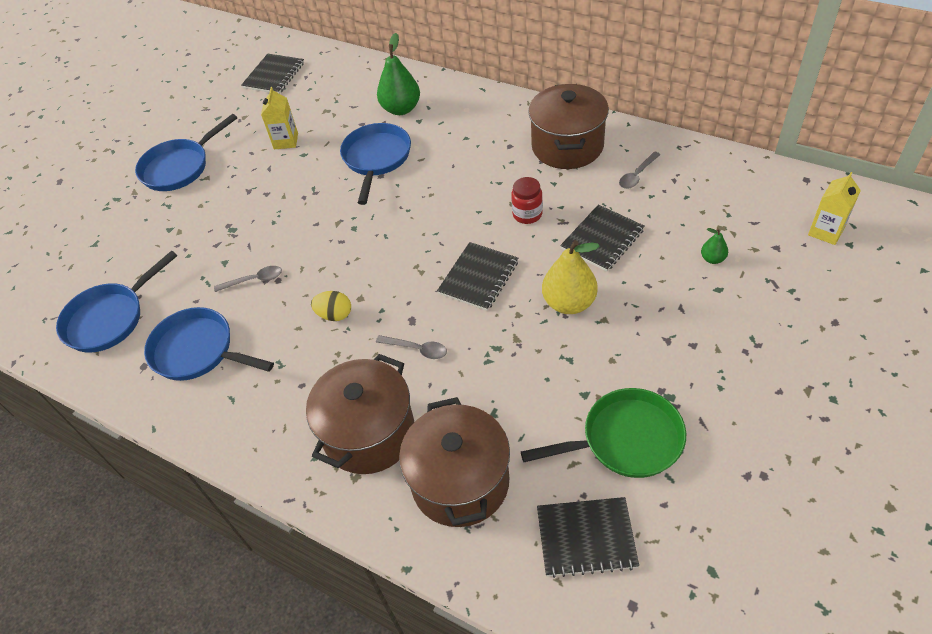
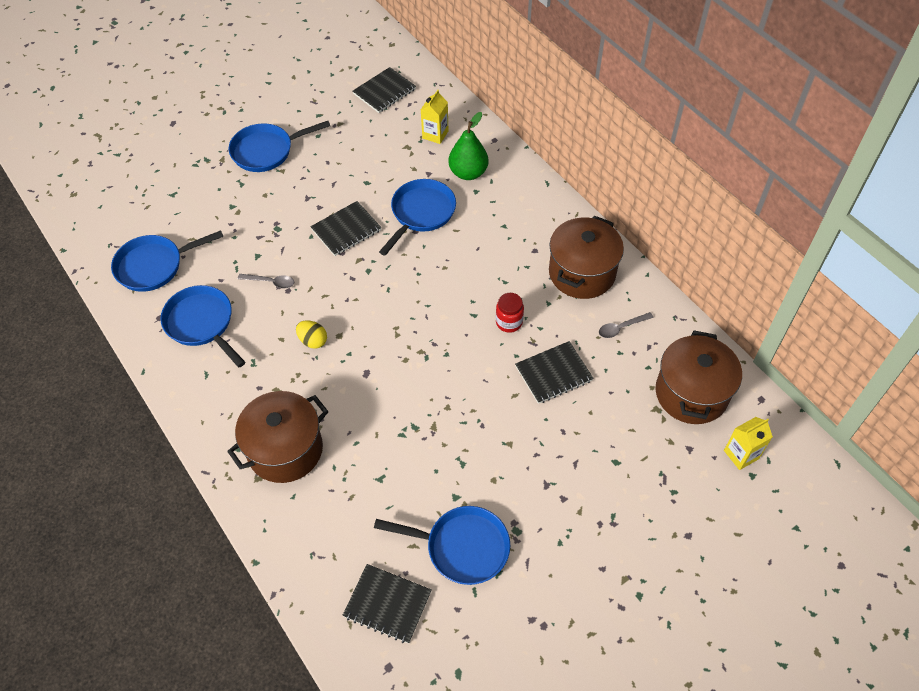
camera: 20 degrees right, 5 degrees up
(286, 141) = (360, 163): yellow carton -> yellow carton (435, 134)
(417, 349) = (356, 399): grey spoon -> none
(460, 482) = (326, 519): brown pot -> brown pot (691, 393)
(478, 278) = (437, 361): black notebook -> black notebook (346, 230)
(569, 303) = (492, 416): yellow pear -> none
(626, 440) = (462, 547): green pan -> blue pan
(712, 259) = (630, 433): green pear -> none

